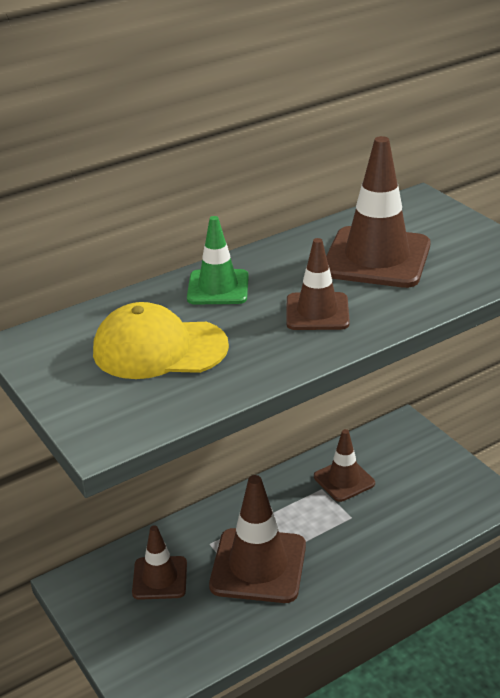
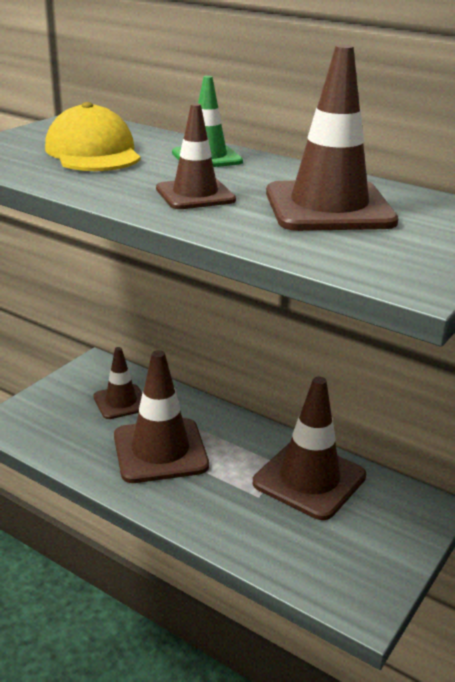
camera: 65 degrees right, 5 degrees down
(344, 480) = (309, 479): brown traffic cone -> brown traffic cone, size x1.67

